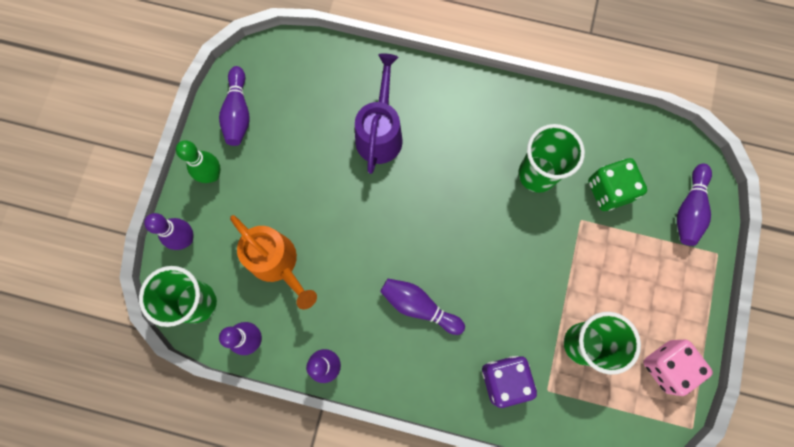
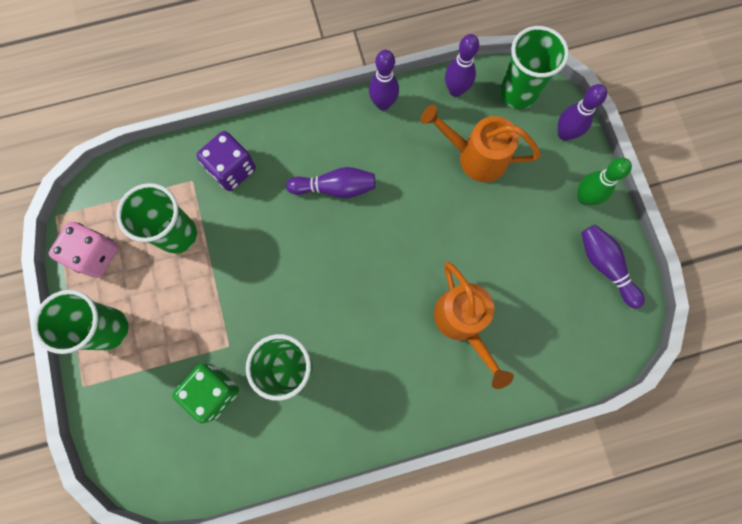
camera: 150 degrees right, 0 degrees up
(380, 133) = (463, 323): purple watering can -> orange watering can
(678, 290) = (108, 329): none -> green cup
(689, 209) = (126, 416): purple bowling pin -> none

